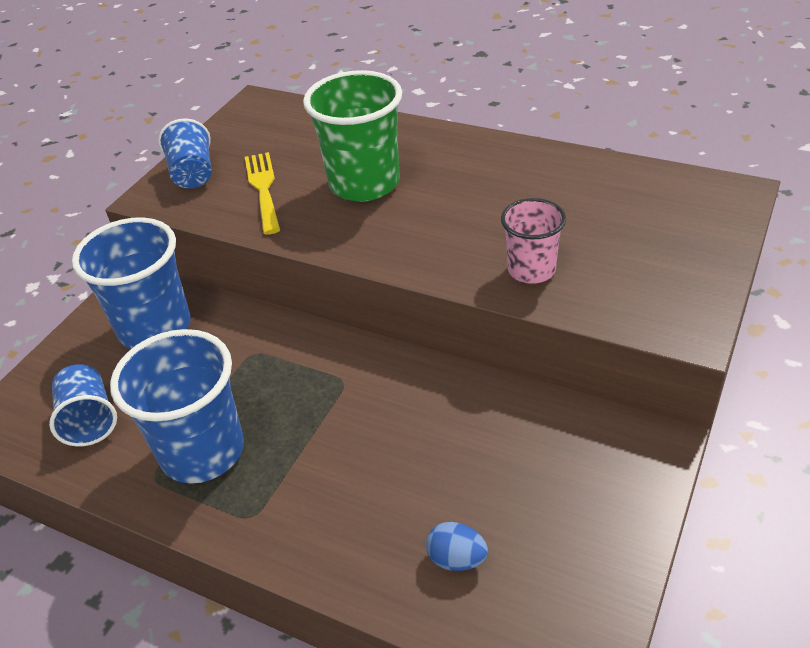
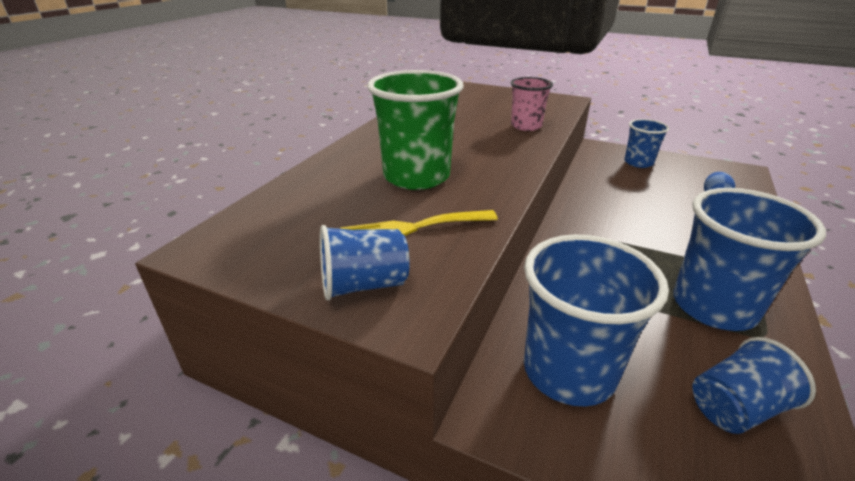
camera: 95 degrees left, 10 degrees down
(592, 487) = (638, 162): none -> blue cup

